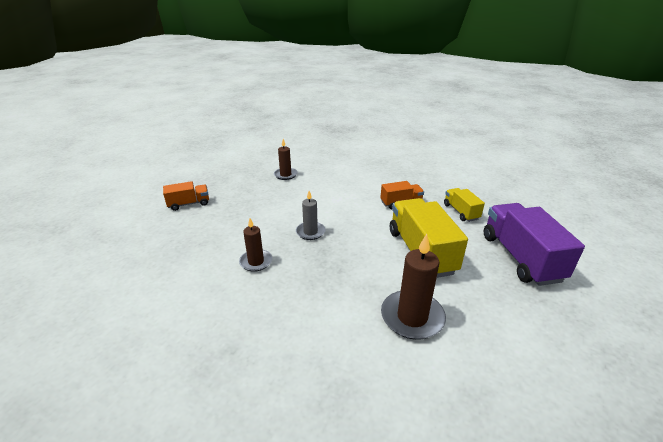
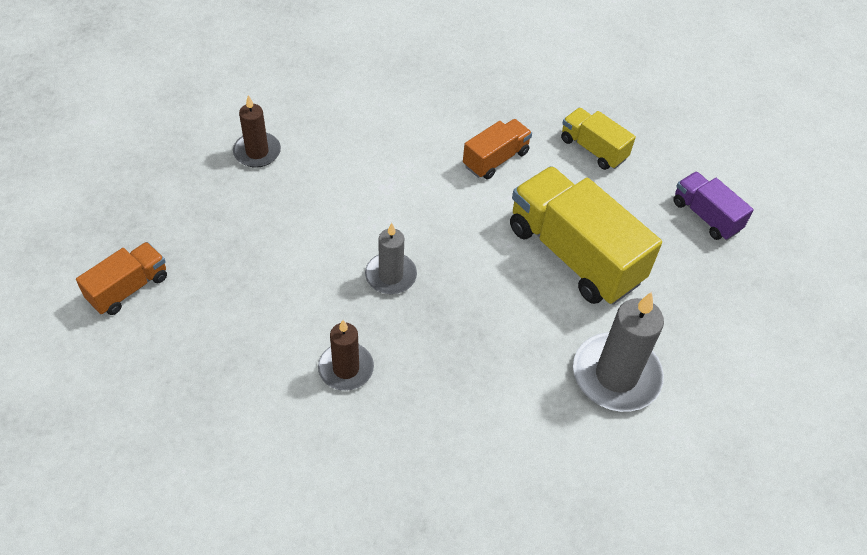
camera: 30 degrees left, 20 degrees up
(412, 317) = (616, 375): brown candle -> grey candle
(520, 257) = (705, 216): purple truck -> purple truck, size x0.52

